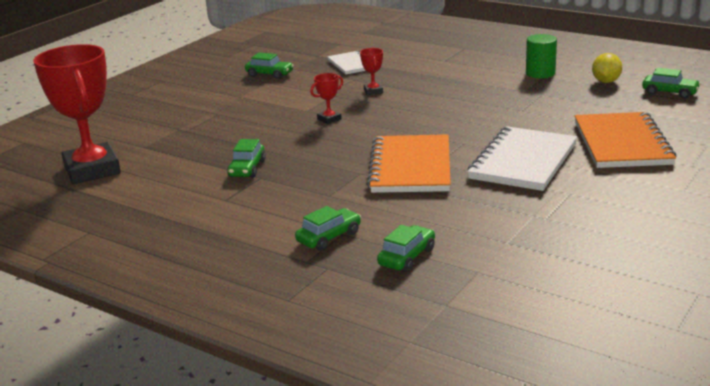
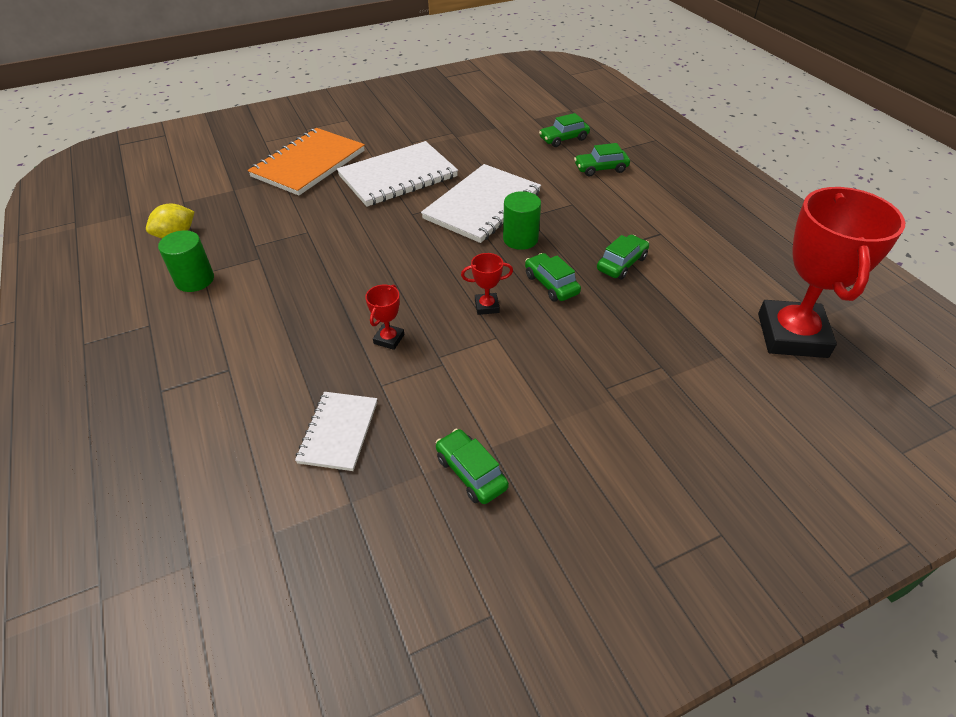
camera: 150 degrees left, 20 degrees up
(348, 157) = (520, 239): none -> green cylinder
(411, 167) = (482, 205): orange notebook -> white notebook
(670, 92) = (169, 196): green car -> green car (551, 284)

